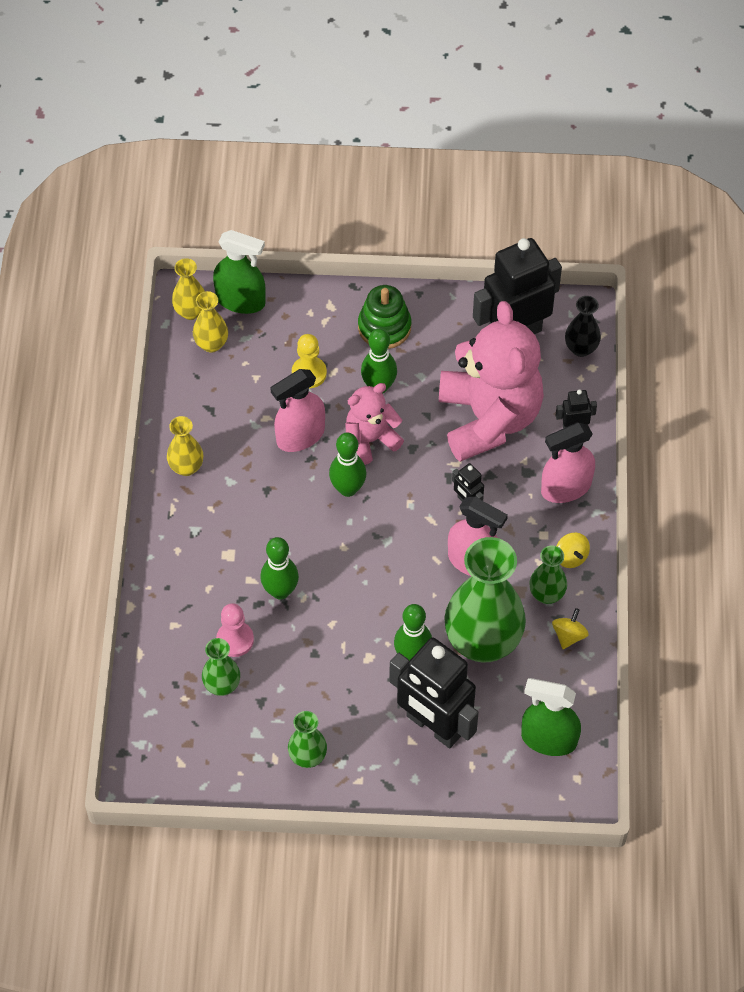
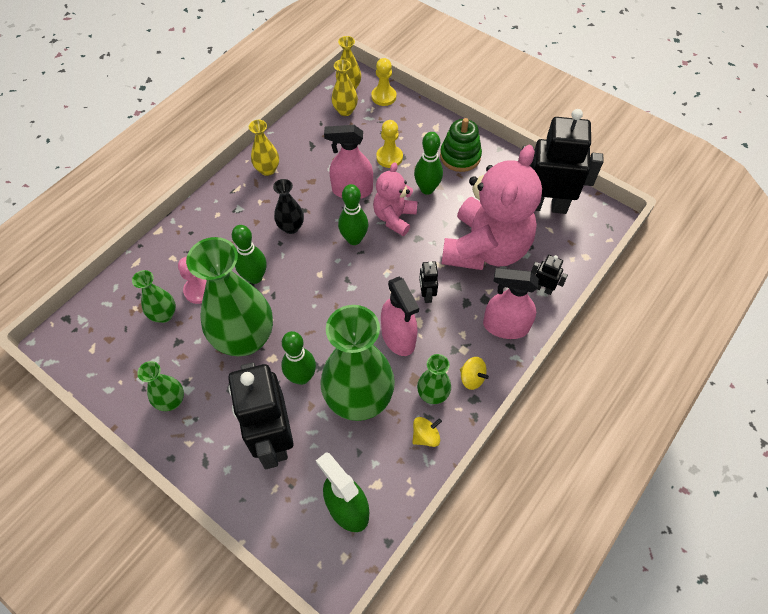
camera: 35 degrees right, 0 degrees up
(241, 300) = (383, 96): green spray bottle -> yellow pawn
(326, 656) = (245, 339): none -> green vase
(370, 440) = (394, 217): pink teddy bear -> pink teddy bear turned 75 degrees counterclockwise
(571, 557) = (472, 378): yellow spinning top -> yellow spinning top turned 60 degrees counterclockwise
(581, 348) = (586, 240): black vase -> black vase (291, 227)

